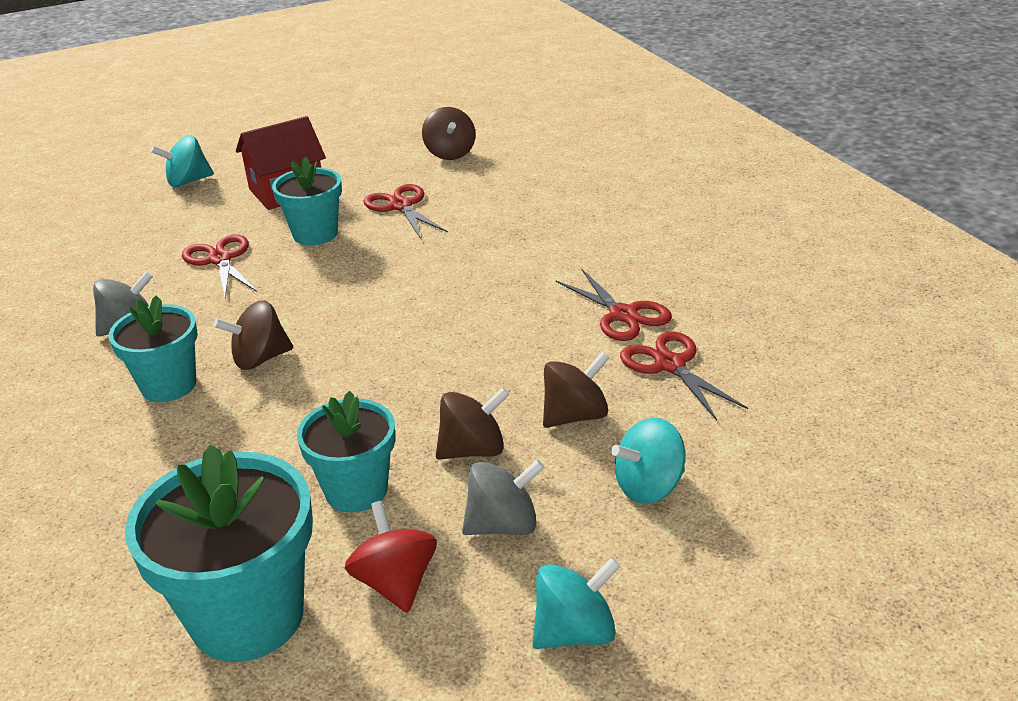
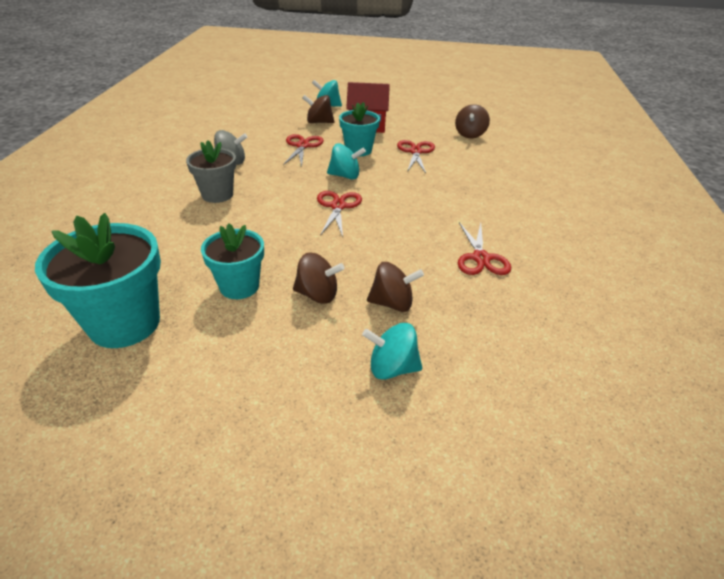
camera: 30 degrees right, 5 degrees up
(168, 385) = (217, 195): turquoise flower pot -> grey flower pot
(260, 359) = (268, 200): brown spinning top -> brown spinning top (319, 122)
(395, 583) = (204, 346): red spinning top -> none
(503, 525) = (288, 345): grey spinning top -> none
(575, 632) = (259, 431): turquoise spinning top -> turquoise spinning top (345, 176)
(670, 365) = (480, 301): red scissors -> red scissors (338, 206)

